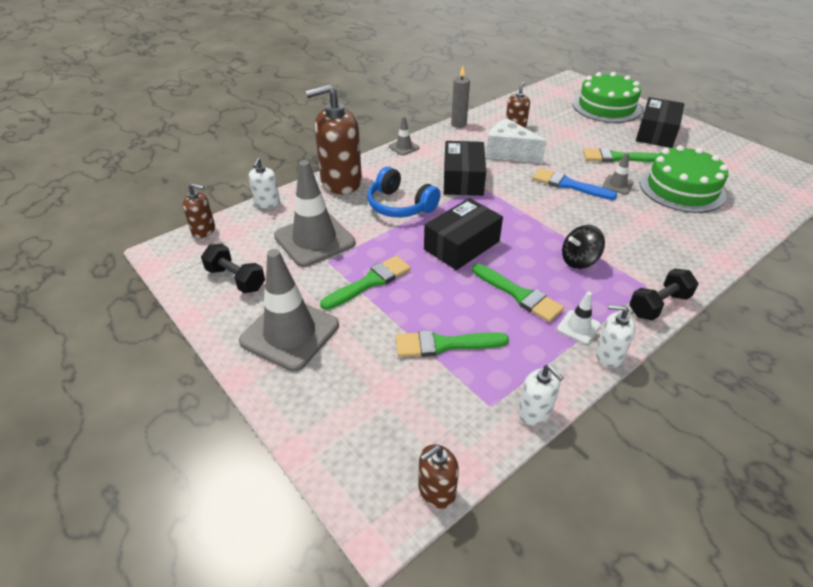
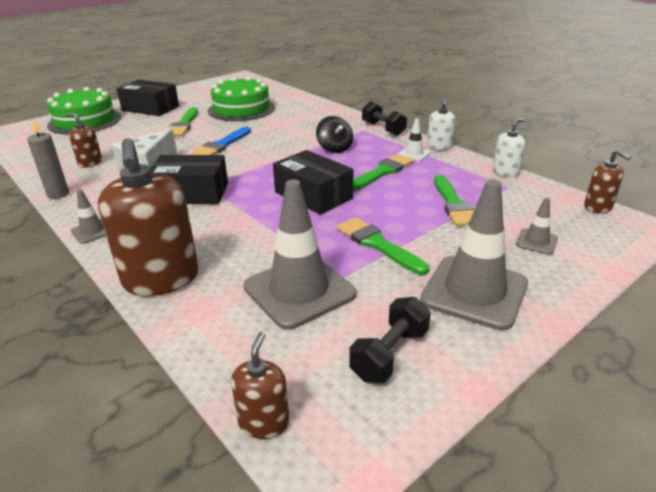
camera: 90 degrees left, 10 degrees down
(267, 203) = (195, 350): white soap dispenser -> none
(400, 205) = (234, 230): blue headphones -> none
(617, 185) = (228, 128): grey traffic cone -> grey traffic cone (536, 241)

